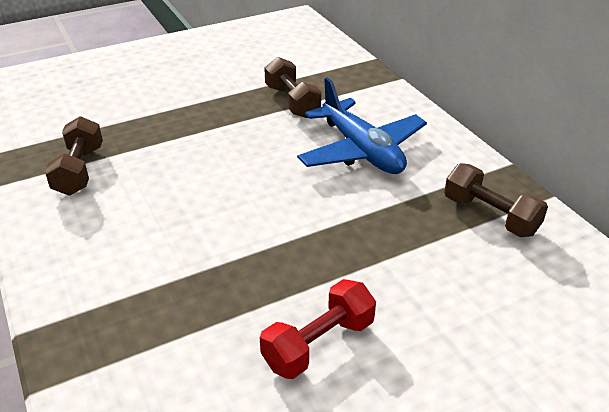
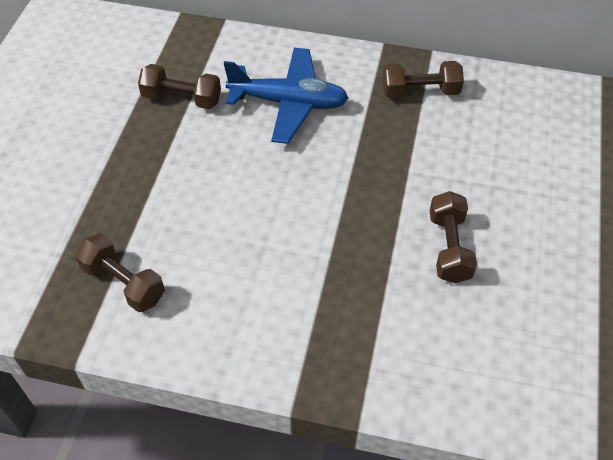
camera: 50 degrees left, 15 degrees up
(318, 344) = (449, 247): red dumbbell -> brown dumbbell

